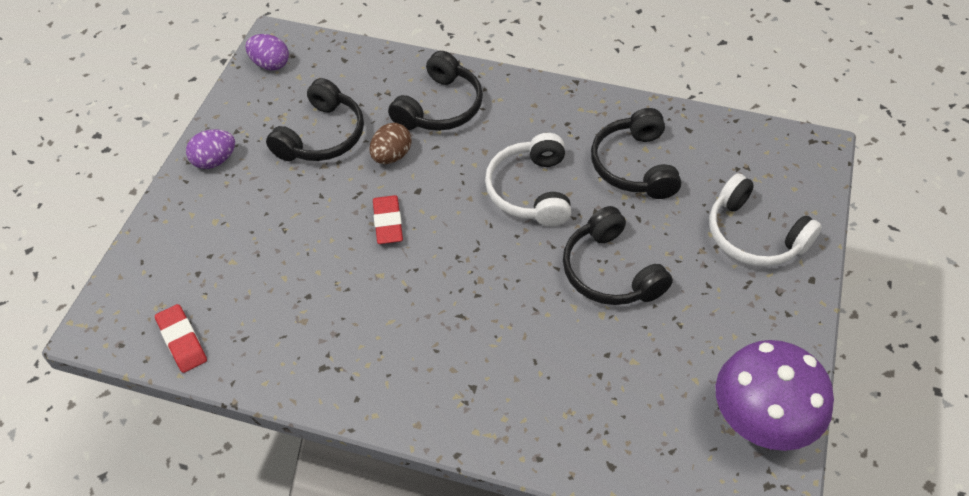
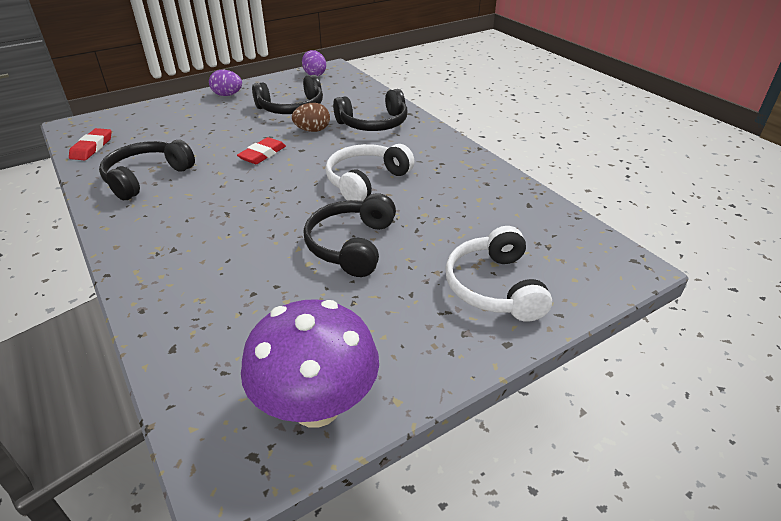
camera: 40 degrees right, 15 degrees down
(634, 165) = (456, 203): black headphones -> black headphones (146, 177)

